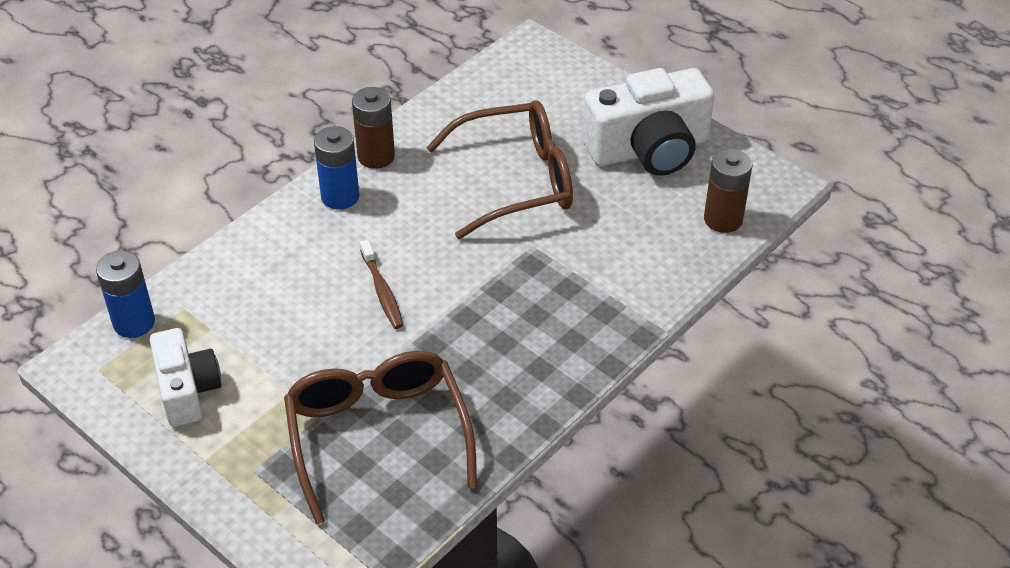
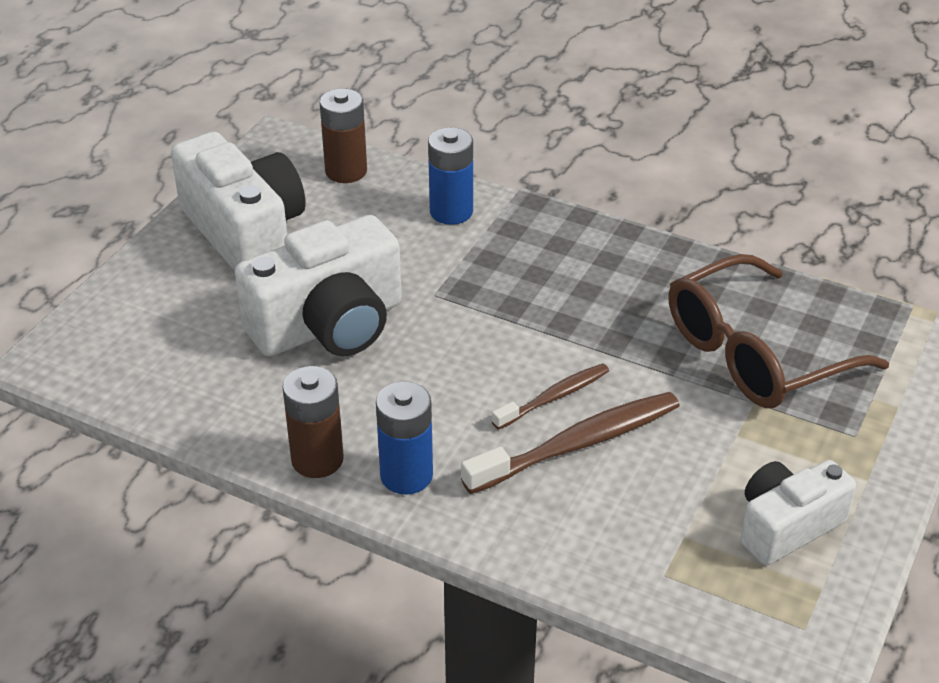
camera: 105 degrees left, 5 degrees down
(134, 322) = (713, 618): blue battery -> blue battery (451, 212)
(326, 292) = (576, 445): none -> brown toothbrush
(515, 181) = (329, 325): brown glasses -> white camera

